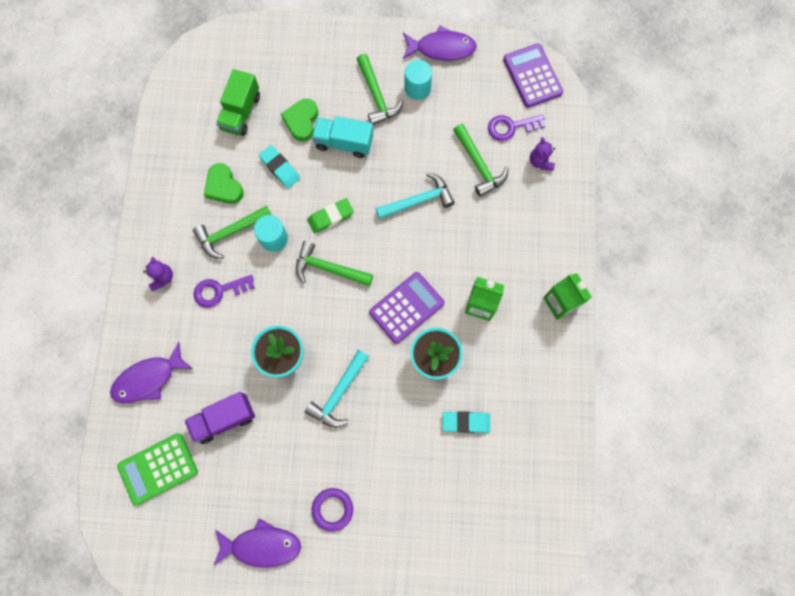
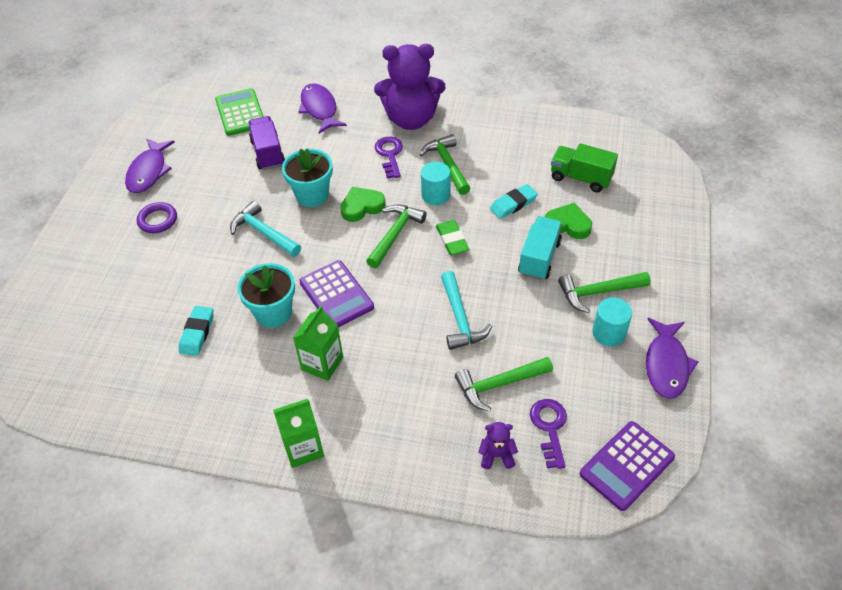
camera: 100 degrees right, 25 degrees down
(162, 278) = (411, 119): purple teddy bear -> purple teddy bear, size x2.47
(224, 186) = (497, 162): green heart -> green heart (362, 207)
(532, 76) = (626, 465): purple calculator -> purple calculator turned 150 degrees clockwise

